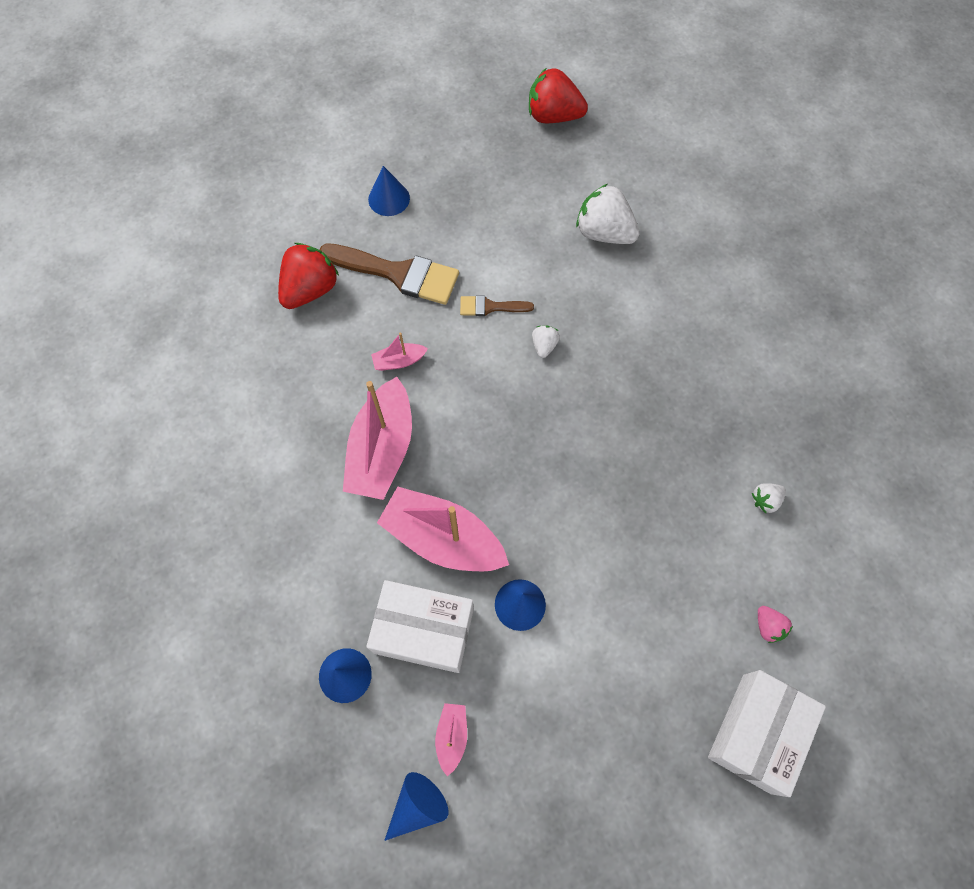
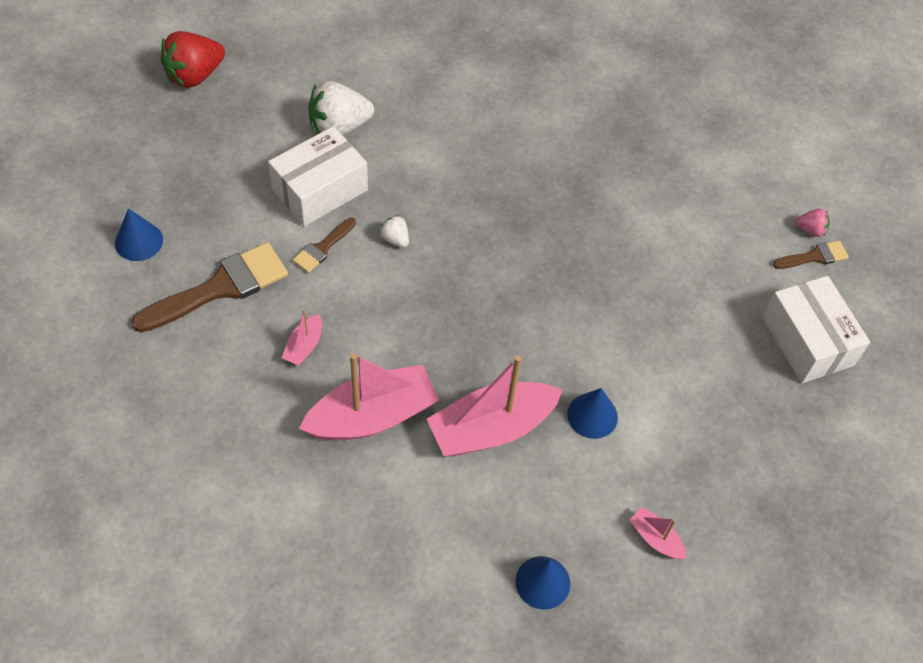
camera: 55 degrees left, 10 degrees down
(310, 290) = (163, 363): red strawberry -> none
(382, 449) = (372, 416): pink boat -> pink boat turned 75 degrees counterclockwise
(417, 805) = (689, 602): blue cone -> none
(424, 630) = (555, 497): white box -> white box (320, 190)
(765, 500) = (650, 204): white strawberry -> none
(768, 626) = (741, 276): pink strawberry -> pink strawberry (810, 230)
(853, 677) = (814, 257): none -> brown brush

